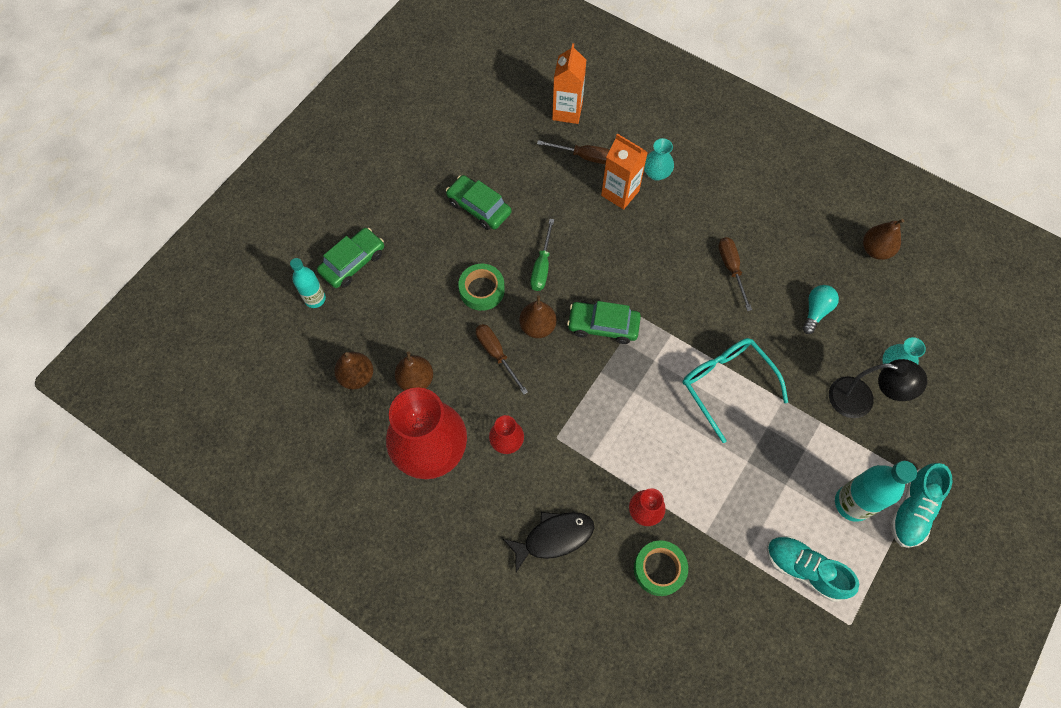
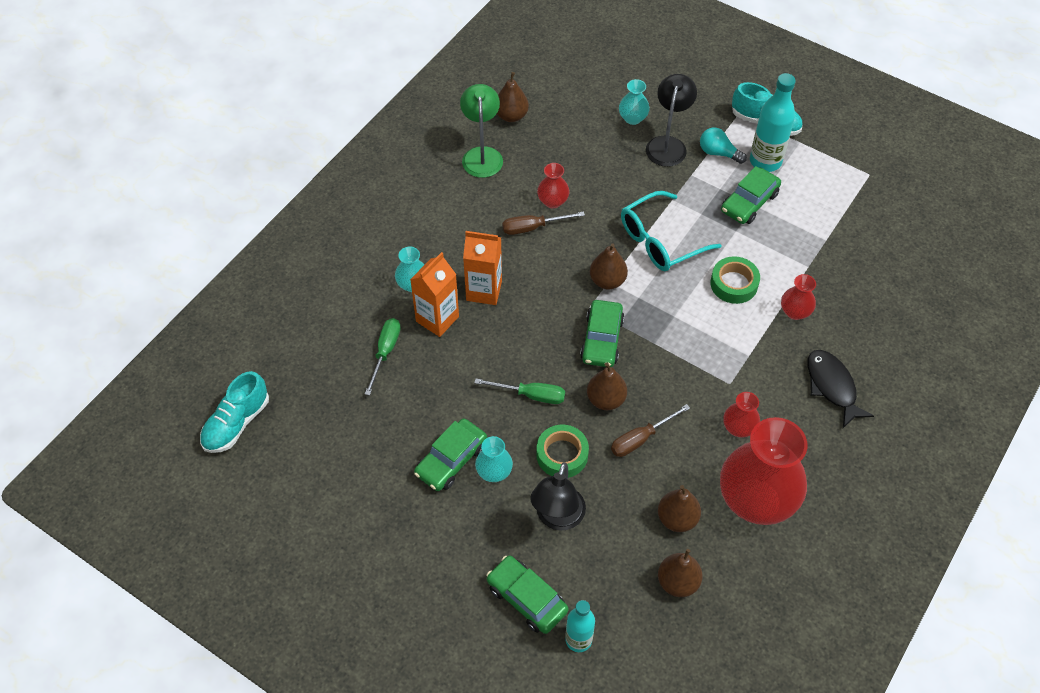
camera: 90 degrees left, 10 degrees down
(422, 285) = (557, 518): none -> black lamp
(467, 238) = (494, 472): none -> turquoise vase
(567, 111) = (319, 368): orange carton -> orange carton (484, 290)
(584, 156) = (385, 352): brown screwdriver -> green screwdriver
(659, 569) = (847, 303): green tape -> green tape (734, 284)
(672, 333) = (607, 281): none -> brown pear
(766, 286) = (552, 201): none -> red vase
(789, 479) = (749, 202): none -> green car
(804, 569) = (829, 199): turquoise shoe -> turquoise shoe (236, 423)
(816, 311) = (579, 166): turquoise light bulb -> turquoise light bulb (718, 153)
(818, 224) = (482, 155): none -> green lamp

